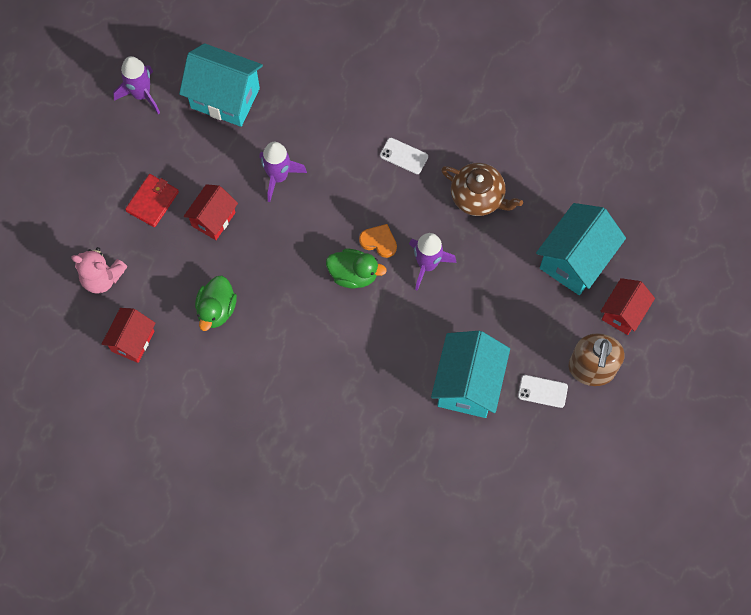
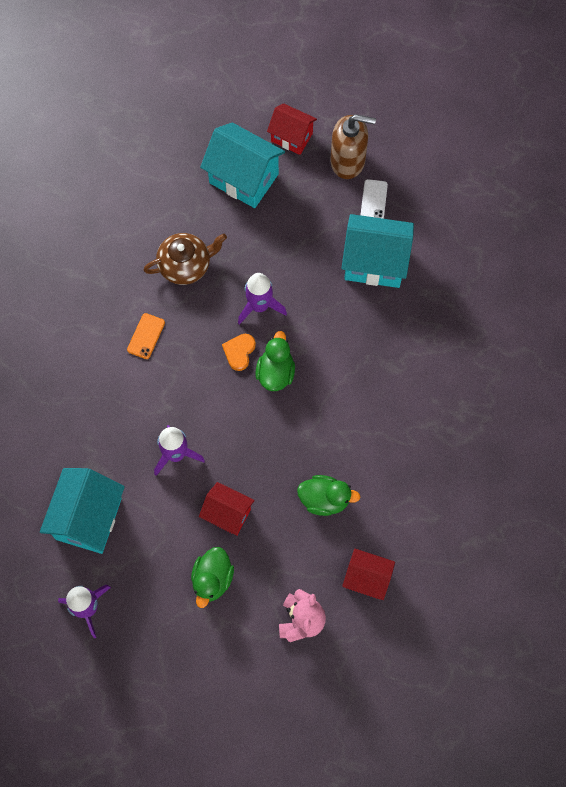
camera: 95 degrees left, 0 degrees up
(152, 201) = (212, 579): red wallet -> green duck
(404, 156) = (146, 336): white phone -> orange phone
(478, 197) = (185, 265): brown teapot -> brown teapot turned 45 degrees clockwise

